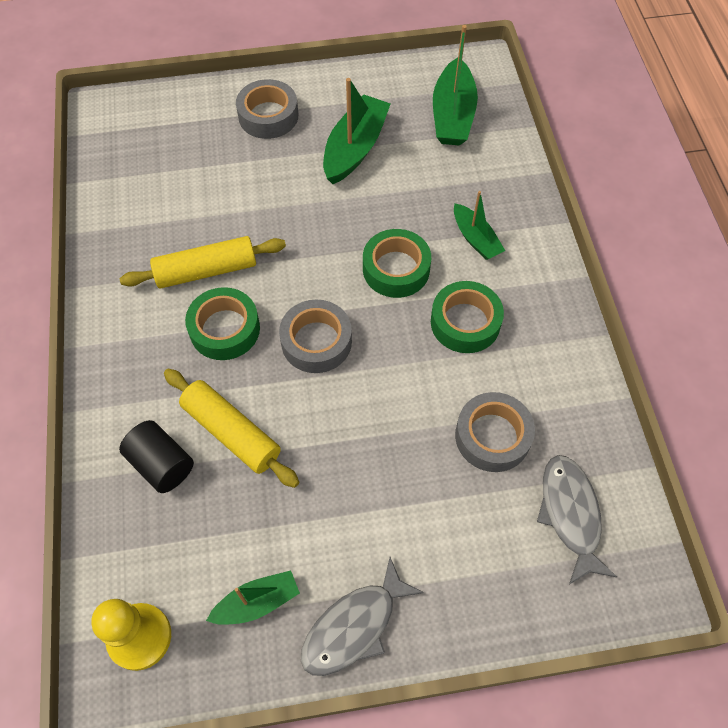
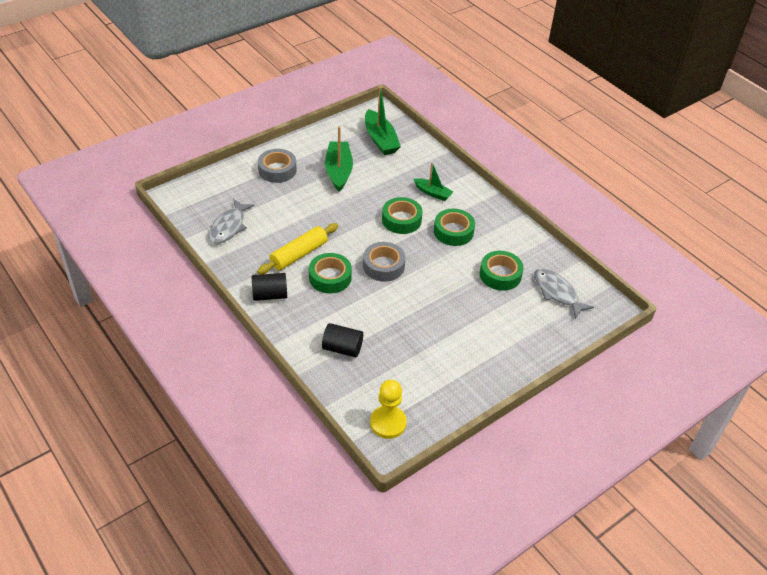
camera: 30 degrees left, 15 degrees down
(121, 324) = (270, 295): none -> black cylinder
(231, 432) = (369, 321): yellow rolling pin -> none
(257, 602) = (436, 385): green boat -> none
(354, 626) = (489, 375): grey fish -> grey fish (229, 227)
(492, 436) = (500, 275): grey tape -> green tape

